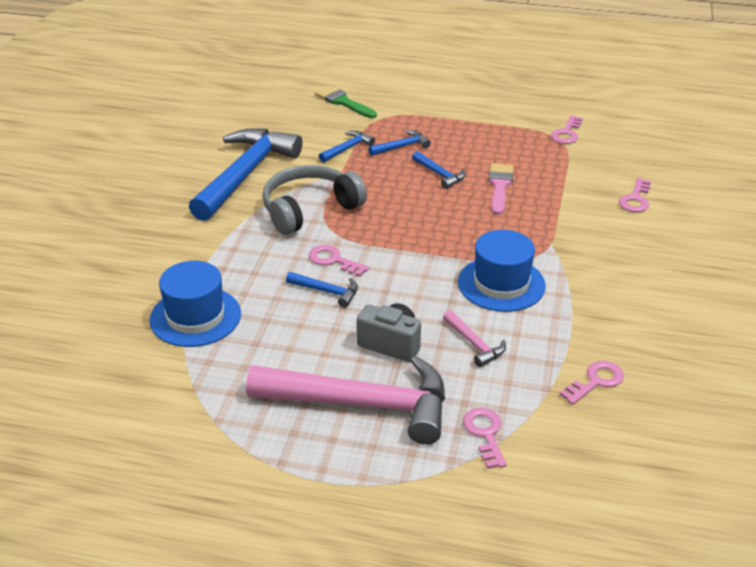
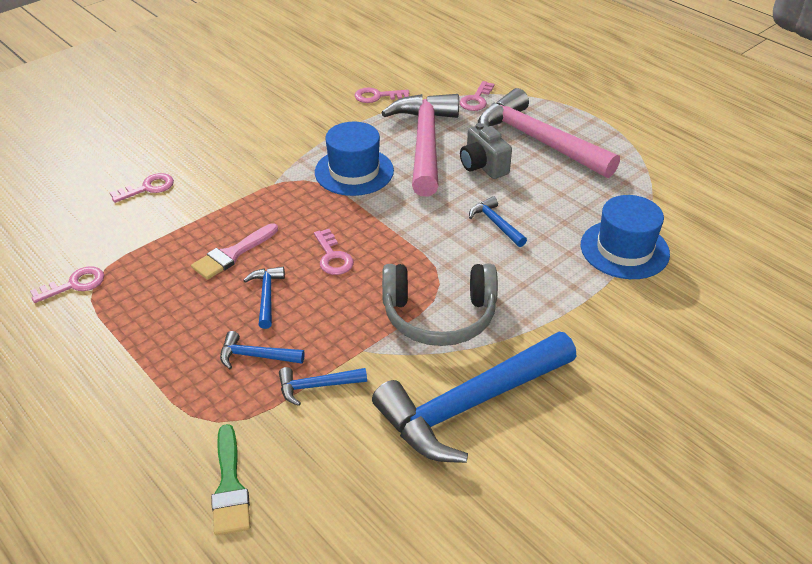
camera: 145 degrees left, 5 degrees up
(333, 260) = (465, 249): pink key -> pink key (333, 257)
(474, 344) = (425, 143): pink hammer -> pink hammer, size x2.37

